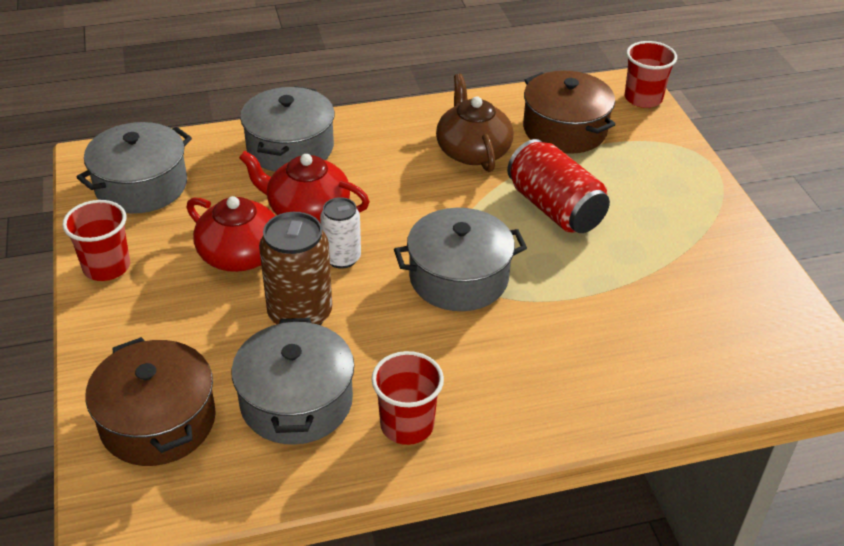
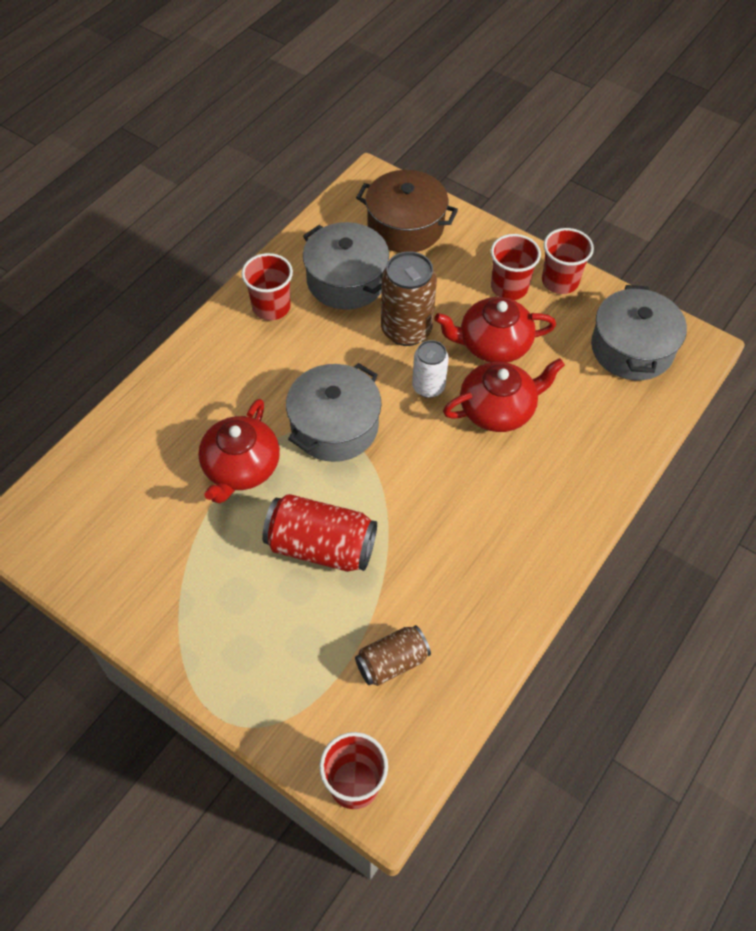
camera: 140 degrees right, 15 degrees up
(156, 291) = (509, 287): none -> red cup
(290, 148) = (585, 459): grey pot -> none
(472, 150) = (445, 567): brown teapot -> none
(564, 129) = (392, 662): brown pot -> brown can
(575, 295) = (240, 467): none -> red teapot

